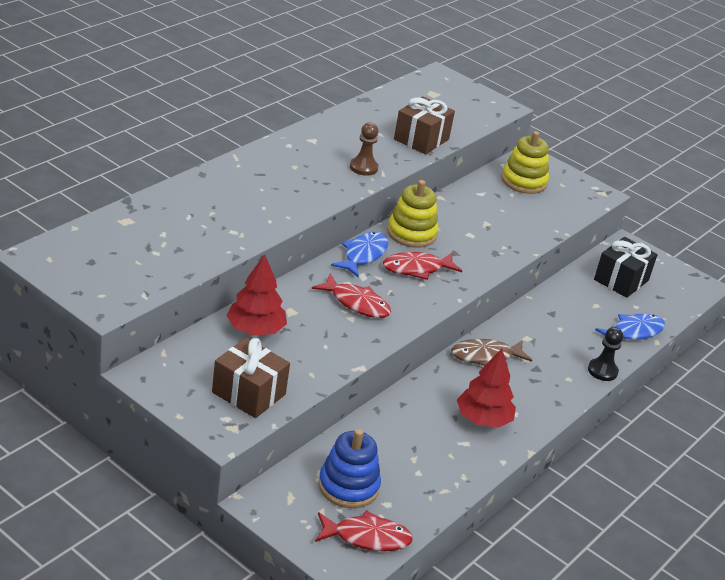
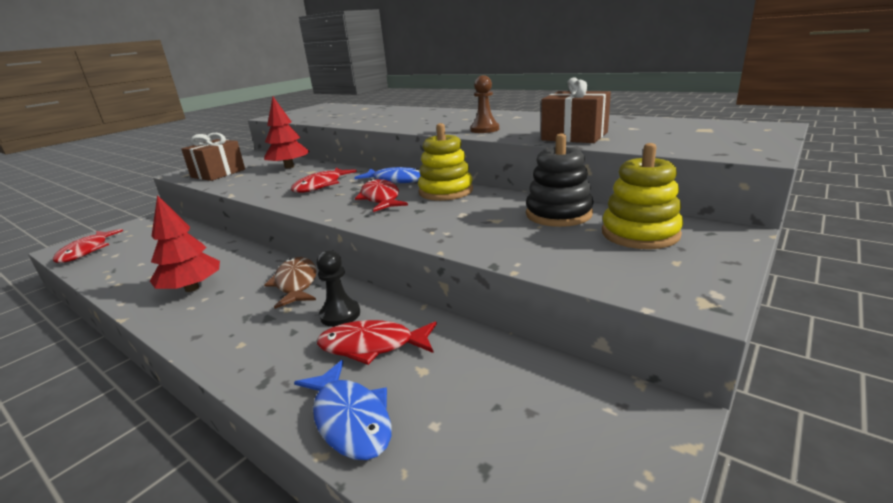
camera: 95 degrees right, 10 degrees down
(348, 486) = (147, 240): blue stacking toy -> none
(483, 197) = (558, 214): none -> black stacking toy
(573, 321) = (372, 346): none -> red fish
(602, 371) = (248, 377): black pawn -> black pawn (340, 314)
(621, 280) = (516, 403): black gift -> none

